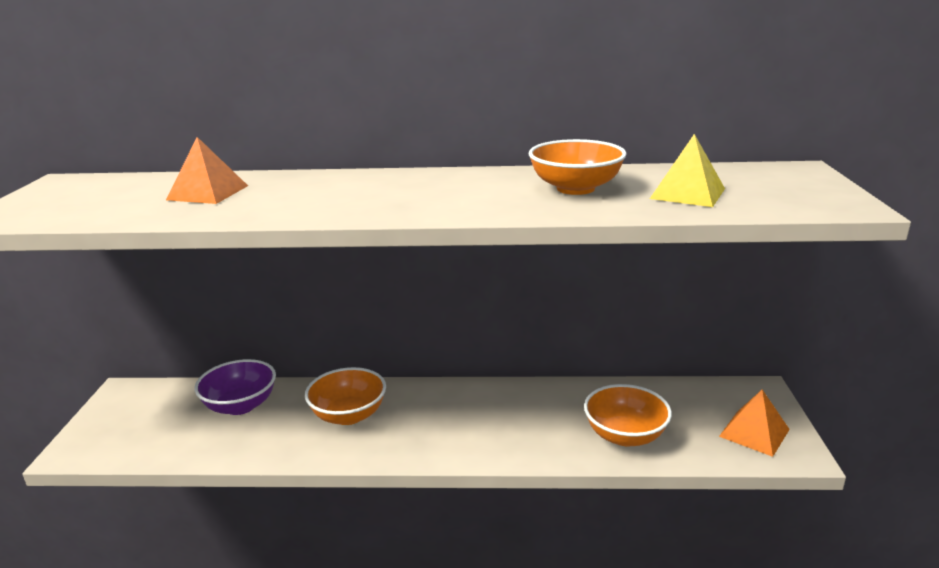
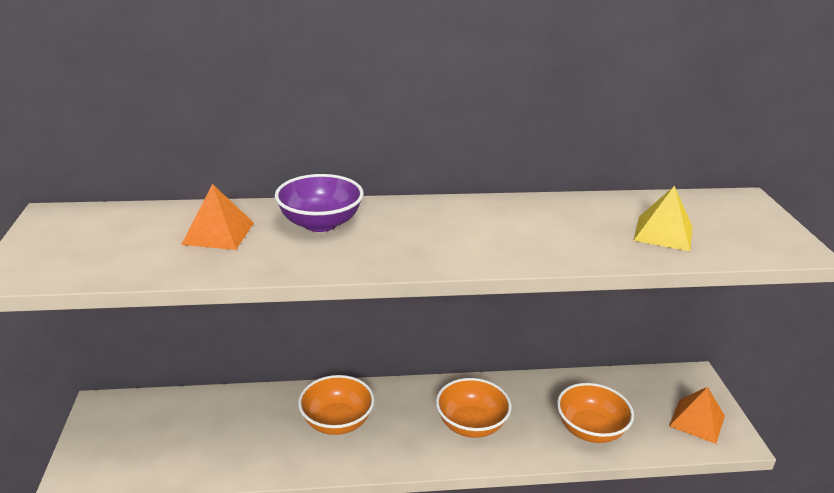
camera: 10 degrees left, 5 degrees up
(240, 405) = (228, 416): purple bowl -> purple bowl (320, 223)
(575, 188) = (564, 226): orange bowl -> orange bowl (471, 424)

